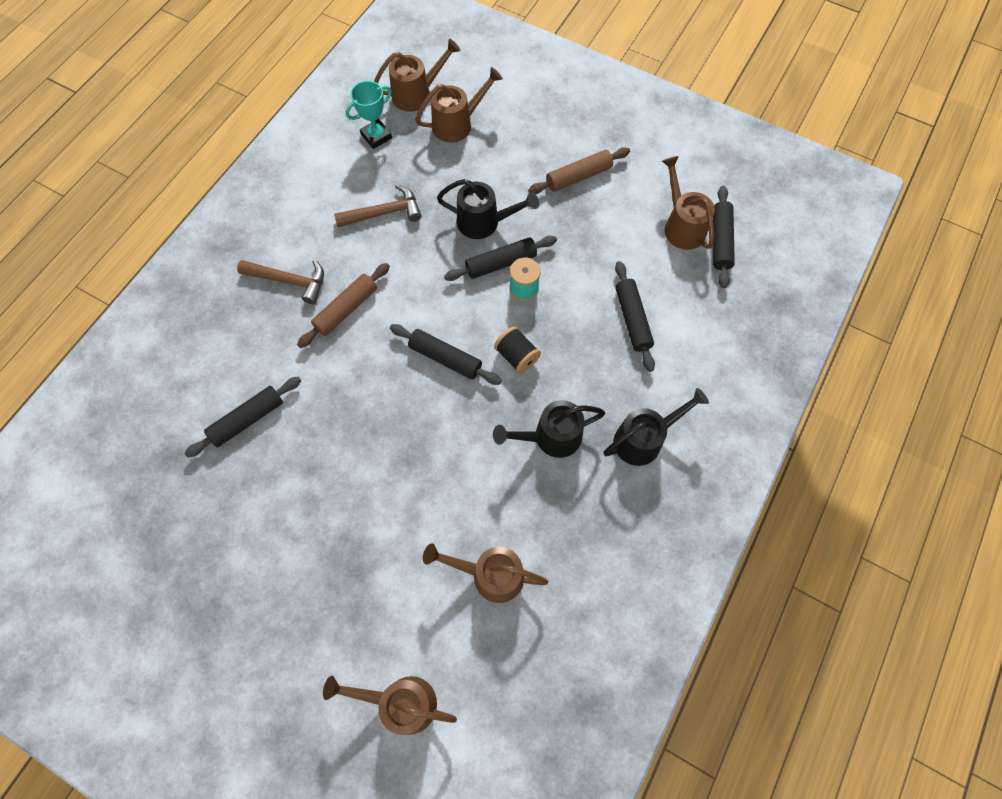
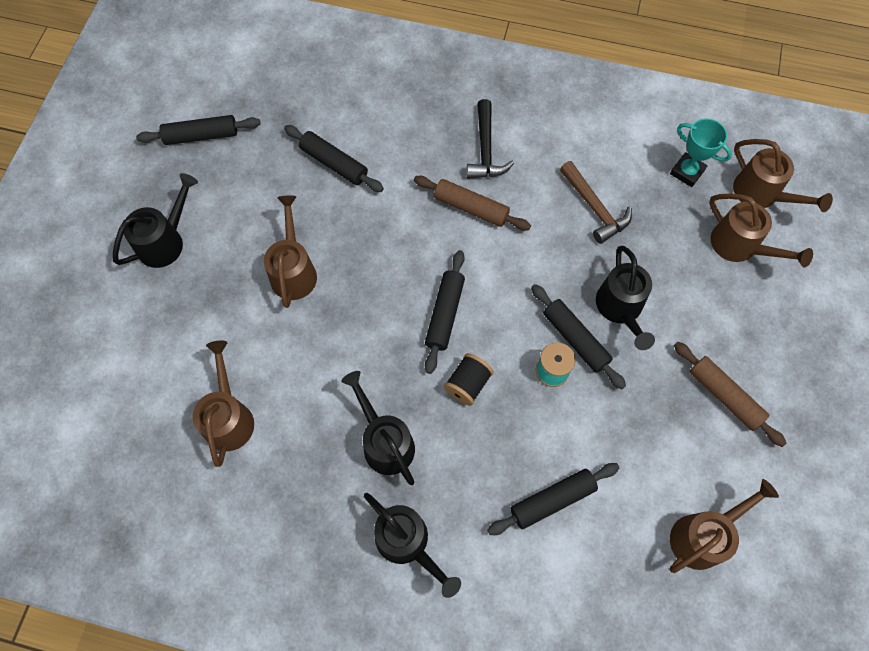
camera: 75 degrees right, 0 degrees up
(271, 610) = (166, 241): none -> black watering can
(289, 281) = (485, 149): brown hammer -> black hammer
(400, 702) = (102, 369): brown watering can -> brown watering can (294, 270)
(720, 241) = (700, 590): black rolling pin -> black rolling pin (201, 136)

